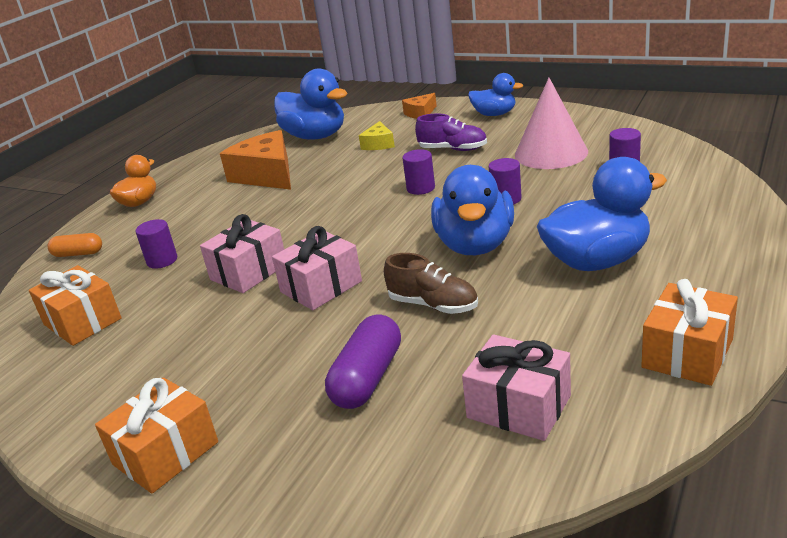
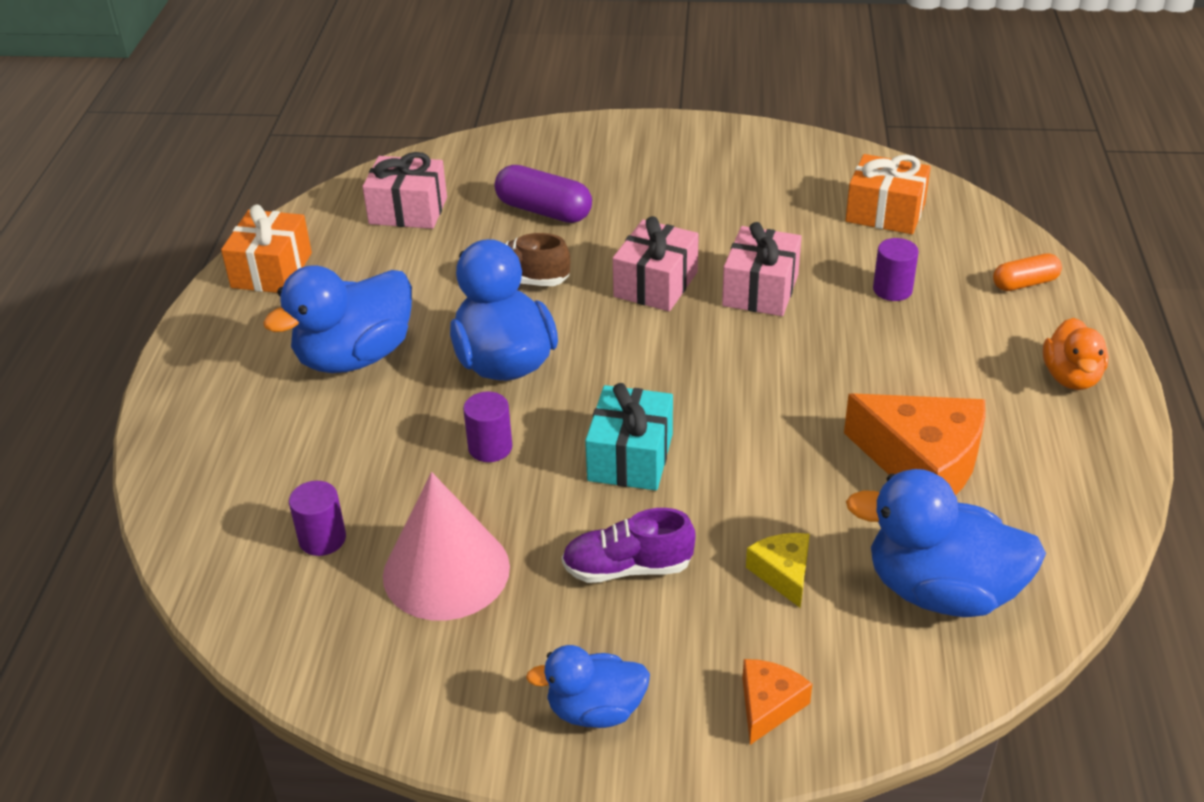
camera: 155 degrees right, 10 degrees up
(165, 453) = (666, 142): orange gift -> none
(367, 378) = (544, 211): purple capsule -> purple capsule turned 60 degrees counterclockwise
(421, 188) = (630, 457): purple cylinder -> turquoise gift

